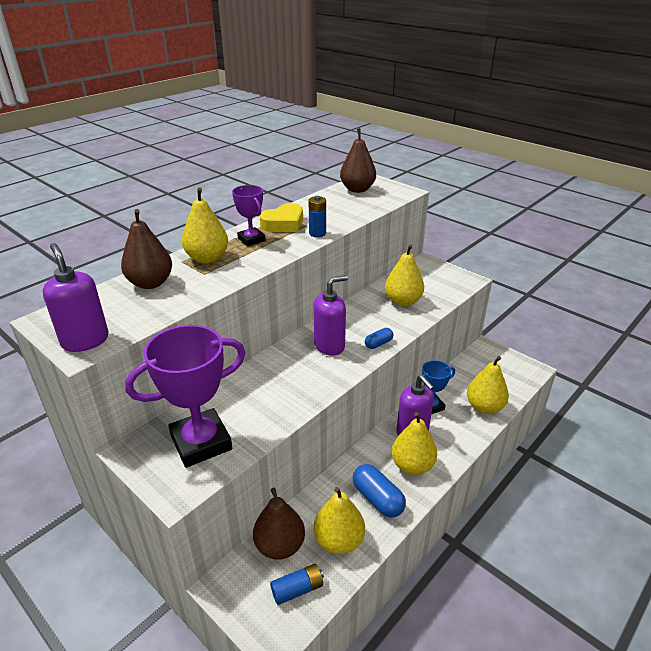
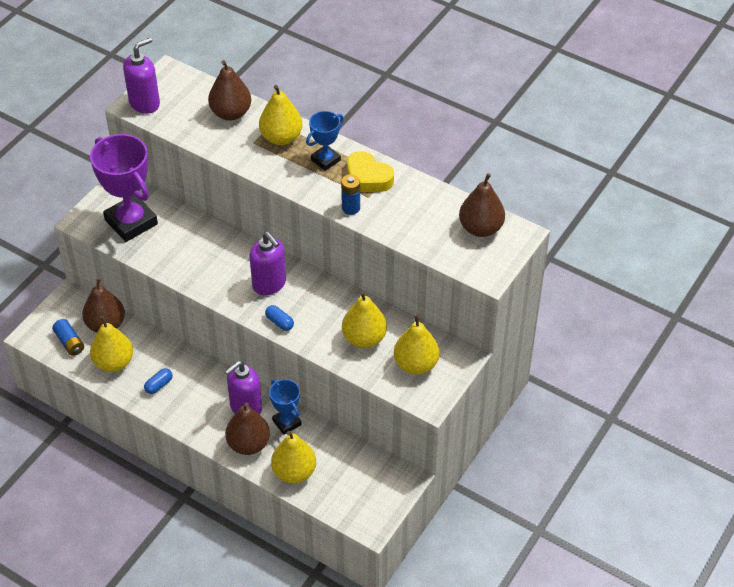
camera: 80 degrees right, 15 degrees up
(251, 240) = (325, 160): purple trophy -> blue trophy
(377, 499) = (159, 385): blue capsule -> blue capsule, size x0.57
(412, 465) = (201, 409): yellow pear -> yellow pear (416, 364)
(455, 434) = (248, 444): none -> brown pear

